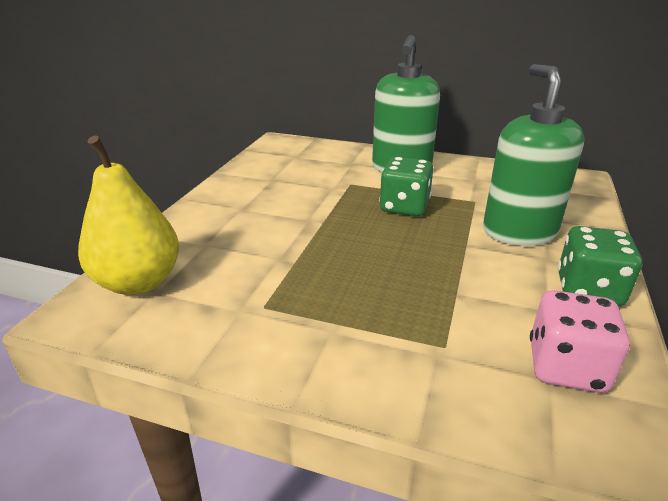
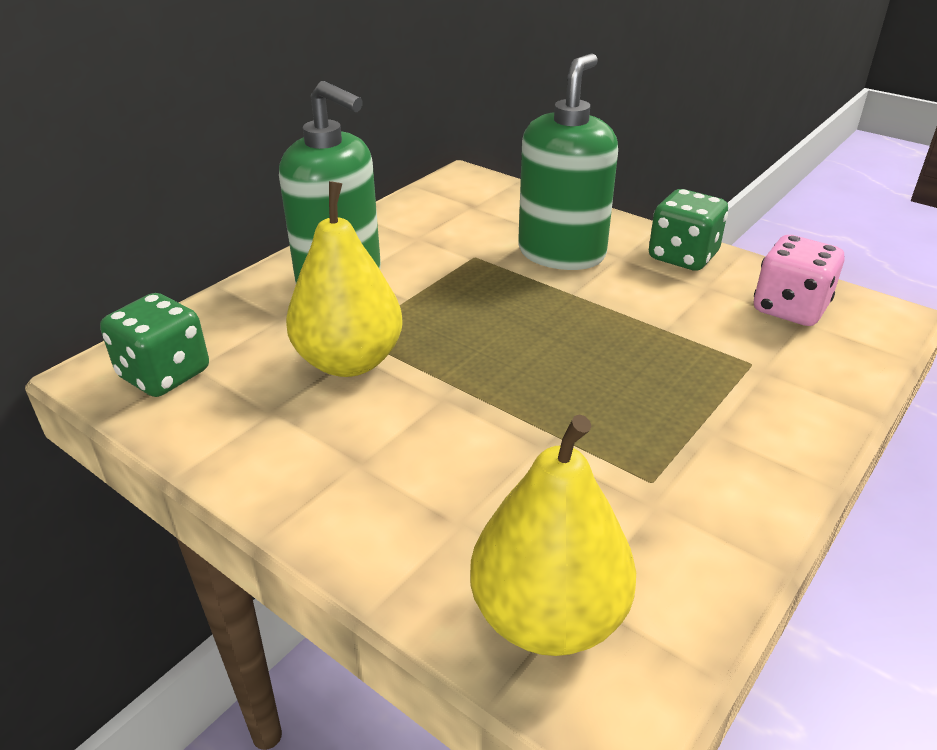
camera: 70 degrees left, 5 degrees up
(324, 188) = (349, 361): none -> yellow pear
(404, 207) = (458, 309): green dice -> green dice (164, 374)
(519, 231) = (561, 253): green soap dispenser -> green soap dispenser turned 105 degrees clockwise

